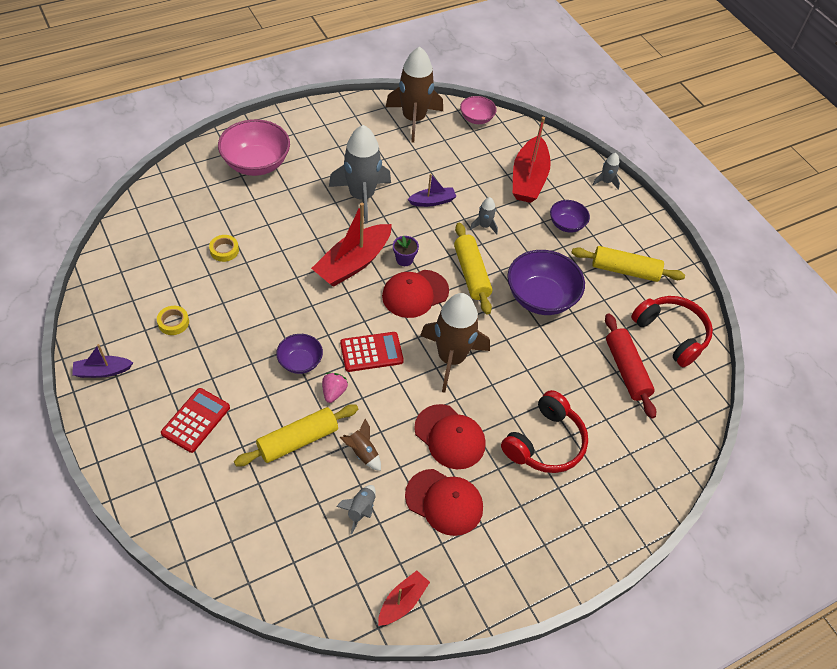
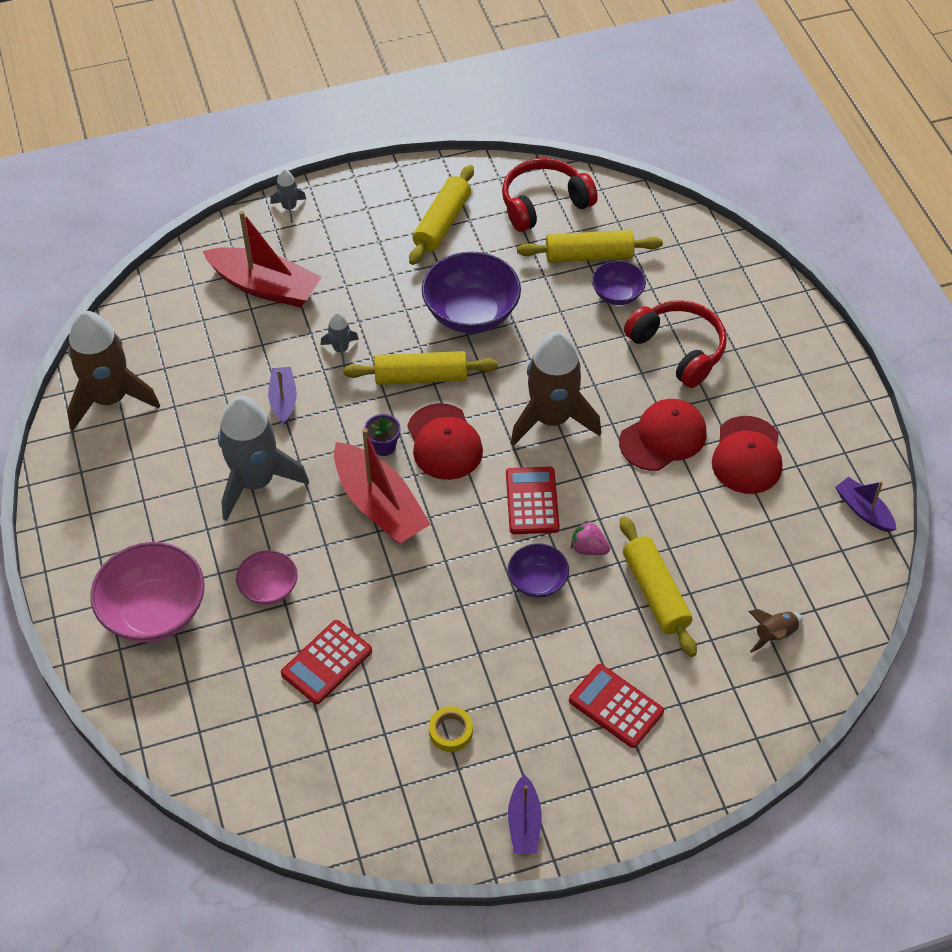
camera: 75 degrees left, 0 degrees up
(224, 250) = (326, 662): yellow tape -> red calculator
(360, 510) = (753, 537): grey rocket -> none
(362, 452) = (677, 527): brown rocket -> brown rocket (774, 635)
(402, 602) = (863, 510): red boat -> purple boat
(444, 502) = (747, 455): red cap -> red cap turned 150 degrees clockwise
(476, 119) = (130, 323): pink bowl -> pink bowl (269, 588)
(566, 224) = (356, 263): purple bowl -> purple bowl (617, 294)
(626, 370) = (589, 256): red rolling pin -> yellow rolling pin

